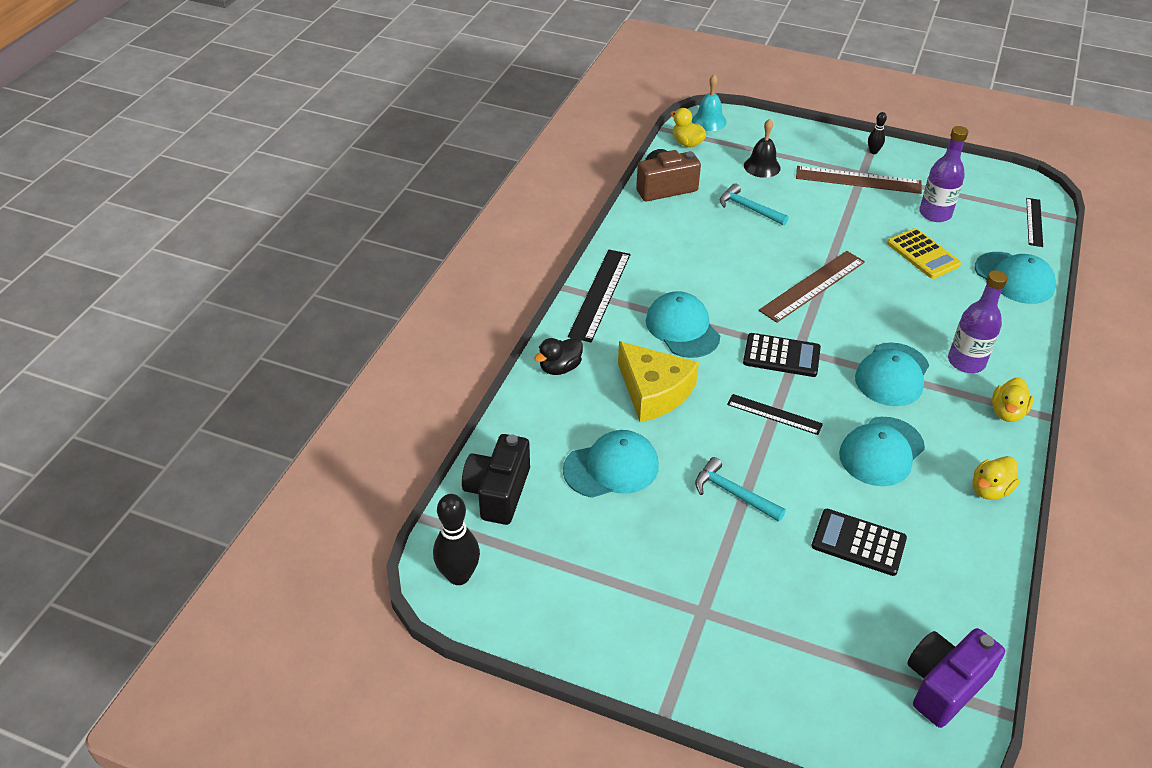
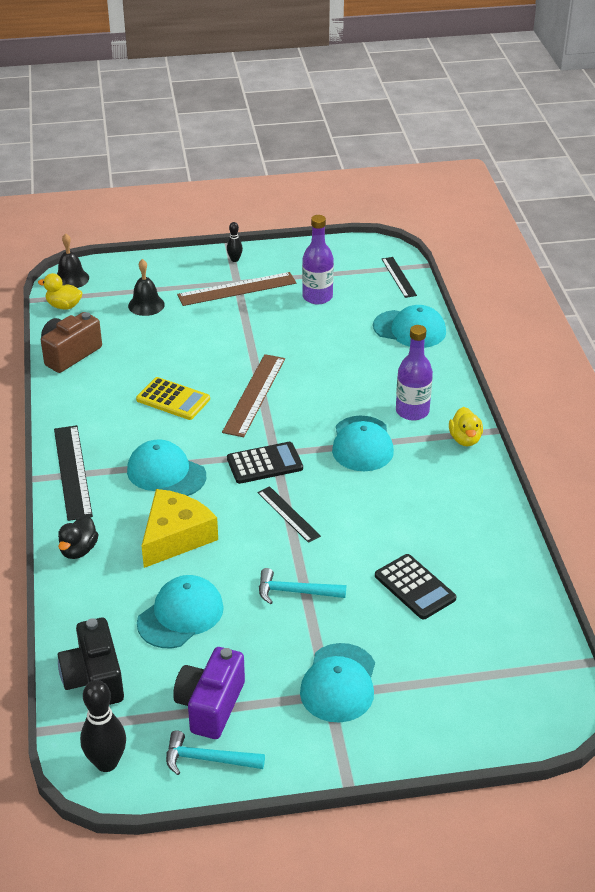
camera: 30 degrees left, 5 degrees down
(653, 391) = (175, 537): yellow cheese -> yellow cheese turned 75 degrees counterclockwise
(709, 121) = (71, 279): turquoise bell -> black bell
(748, 208) = (158, 347): turquoise hammer -> turquoise hammer (207, 759)
(774, 414) = (288, 514): black ruler -> black ruler turned 60 degrees clockwise
(858, 543) = (415, 587): black calculator -> black calculator turned 120 degrees counterclockwise
(881, 451) = (390, 509): turquoise cap -> turquoise cap (339, 683)
(923, 254) = (328, 335): yellow calculator -> yellow calculator (173, 399)
(944, 685) = (537, 663): purple camera -> purple camera (210, 705)
(989, 490) = (486, 504): yellow duck -> none

